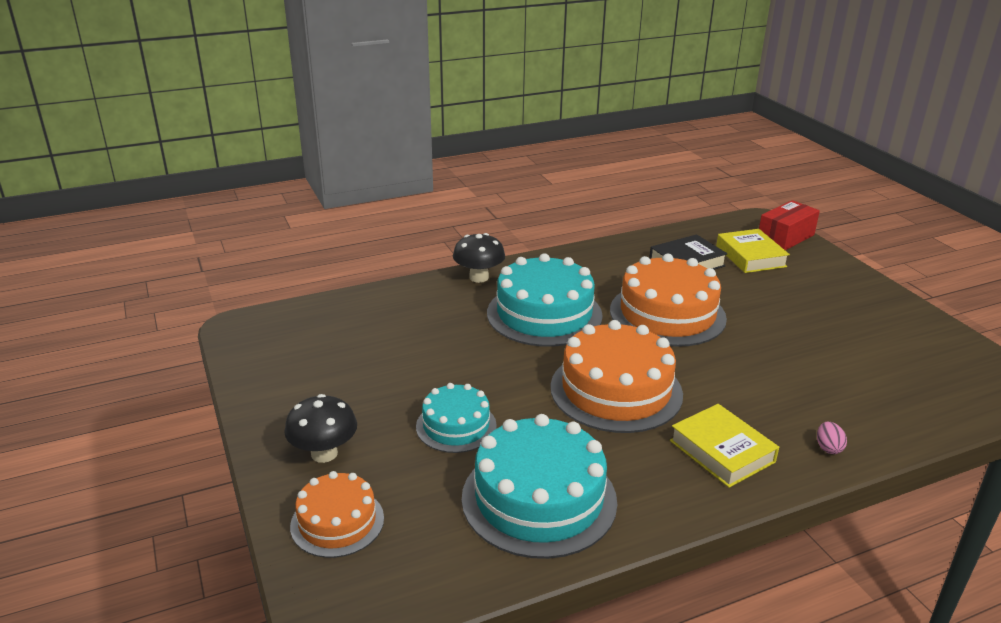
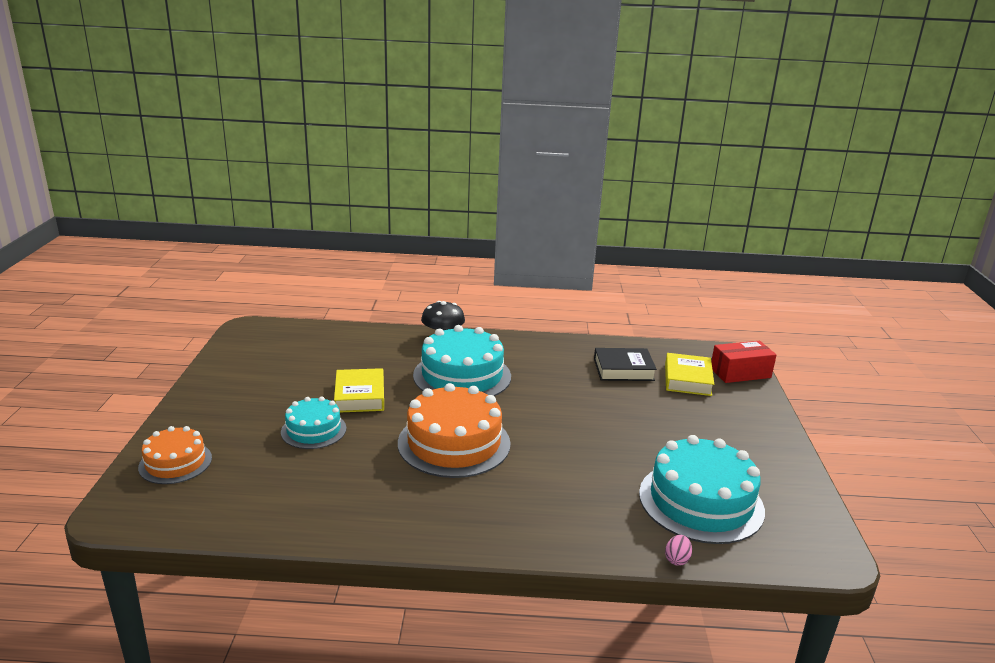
camera: 25 degrees right, 5 degrees down
(324, 453) = (213, 420): black mushroom -> none
(539, 499) = (314, 494): turquoise cake -> turquoise cake (701, 501)
(667, 314) = (560, 402): orange cake -> none
(722, 451) = (485, 510): yellow book -> yellow book (360, 396)
(828, 448) = (576, 538): pink egg -> pink egg (677, 559)

